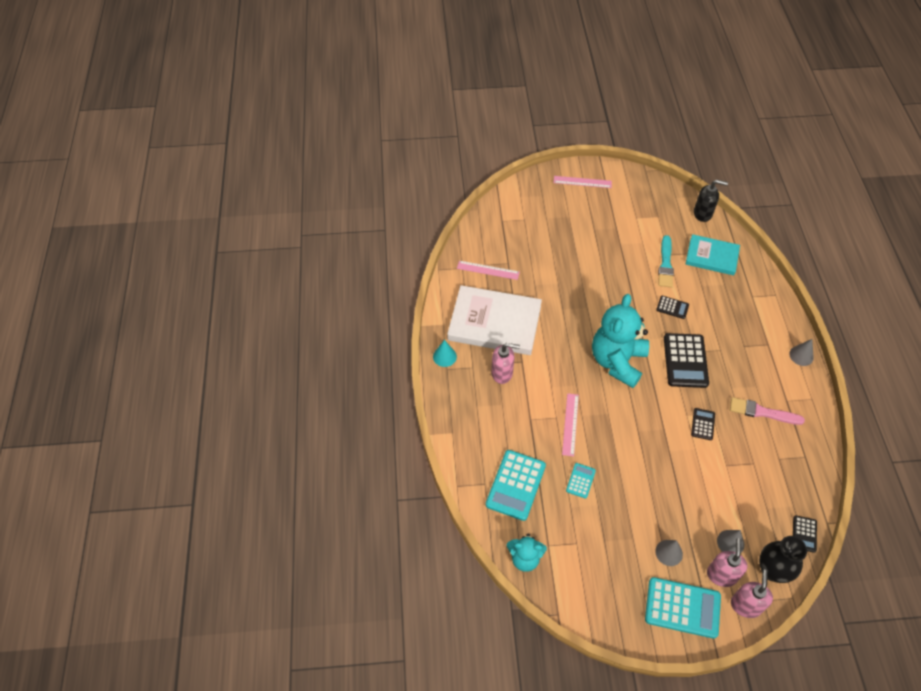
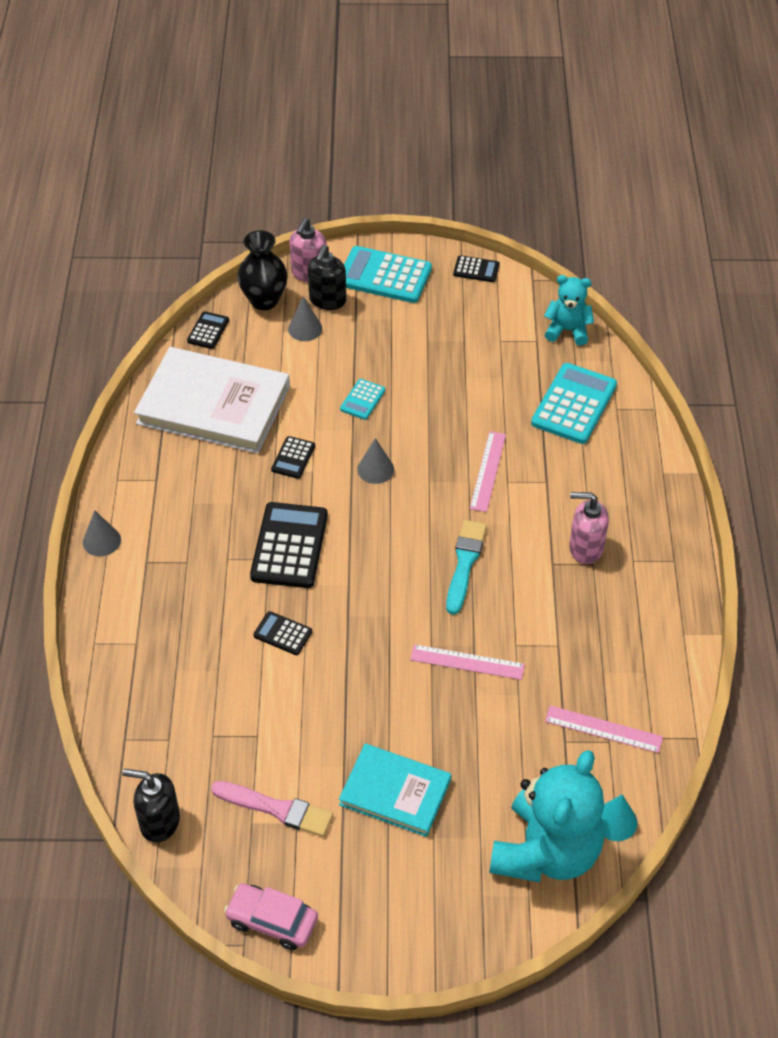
camera: 175 degrees left, 5 degrees down
(444, 356) = (679, 580): turquoise cone -> turquoise cone (615, 821)
(494, 323) = (594, 629): white book -> white book (213, 405)
(580, 480) = (484, 403): turquoise calculator -> turquoise calculator (362, 400)
(582, 182) = (390, 924): pink ruler -> pink ruler (467, 662)
(607, 622) = (476, 269): none -> black calculator
(617, 361) = (398, 552): turquoise teddy bear -> turquoise teddy bear (546, 852)
(636, 179) = (272, 921): none -> pink car
(665, 264) = (269, 716): turquoise brush -> turquoise brush (464, 563)
(669, 552) = (385, 324): grey cone -> grey cone (375, 469)
(711, 256) = (178, 725): turquoise book -> turquoise book (395, 792)
(721, 575) = (327, 300): pink soap dispenser -> black soap dispenser
(762, 412) = (200, 467): pink brush -> pink brush (277, 809)

